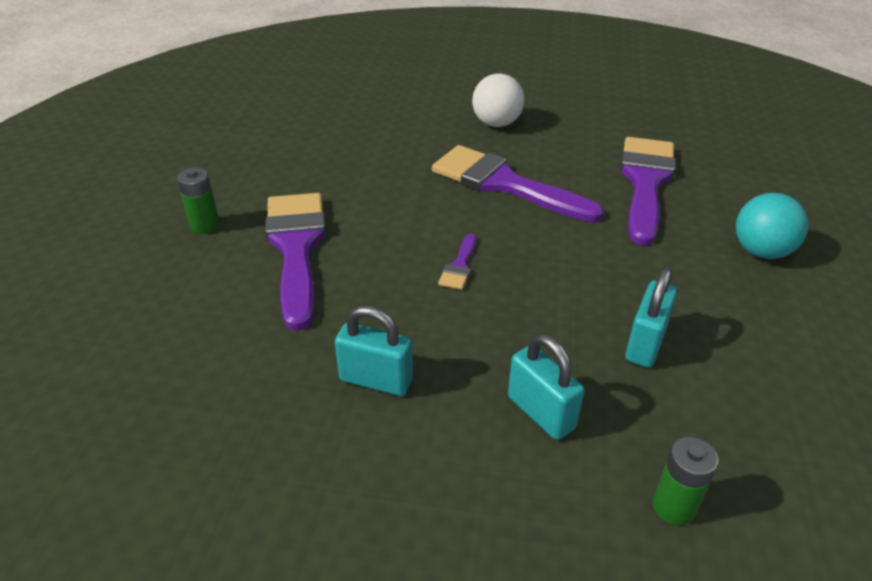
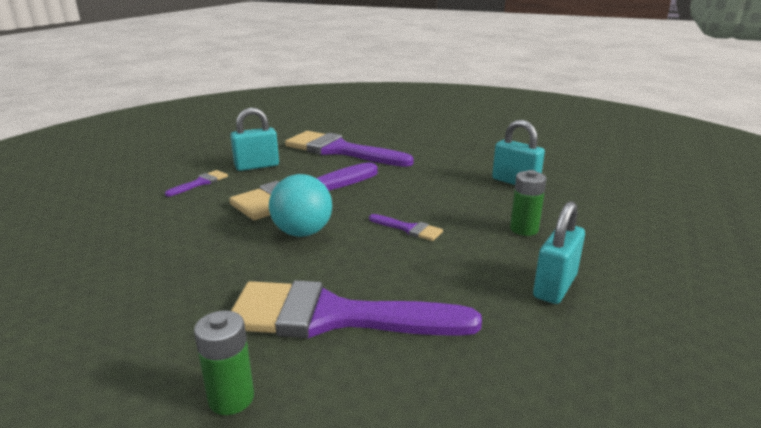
camera: 75 degrees left, 15 degrees down
(496, 123) = (200, 183): white ball -> purple brush
(541, 412) = (583, 224): turquoise padlock -> turquoise padlock (257, 166)
(673, 507) = (652, 200): green battery -> green battery (524, 229)
(761, 251) = (434, 139): turquoise ball -> turquoise ball (302, 233)

